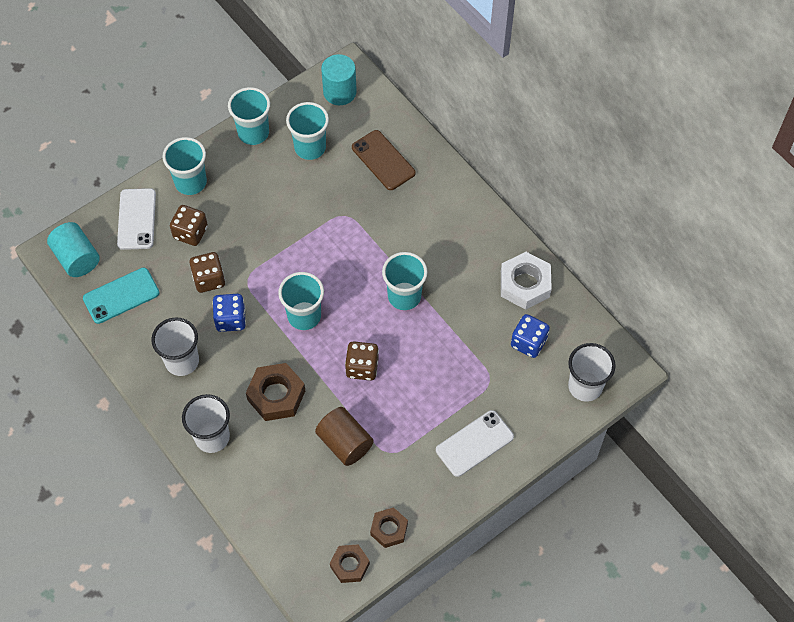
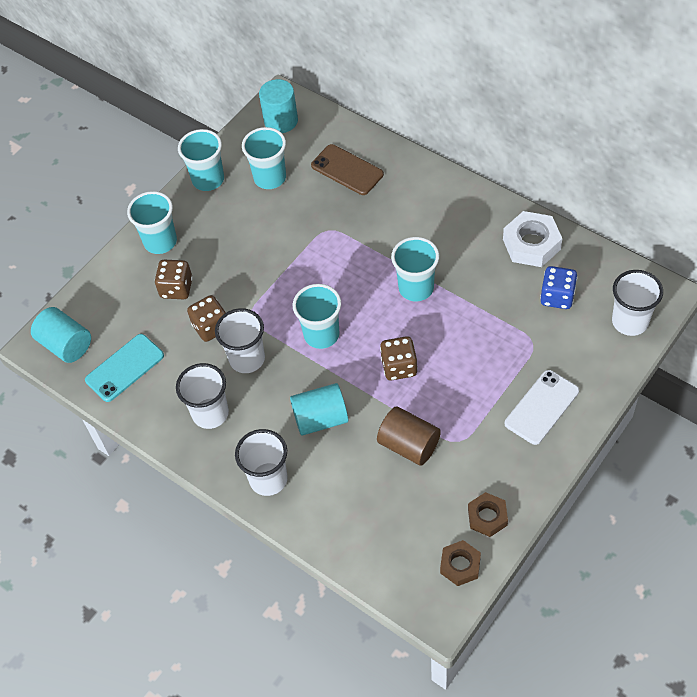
camera: 10 degrees left, 5 degrees down
(136, 219) = (116, 290): white phone -> none
(231, 319) = (247, 359): blue dice -> white cup
(276, 395) = (320, 419): brown nut -> turquoise cylinder

